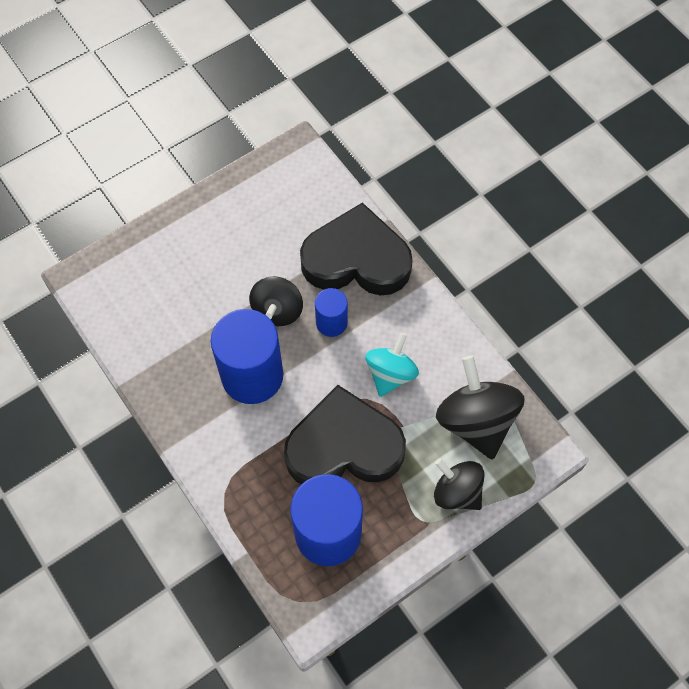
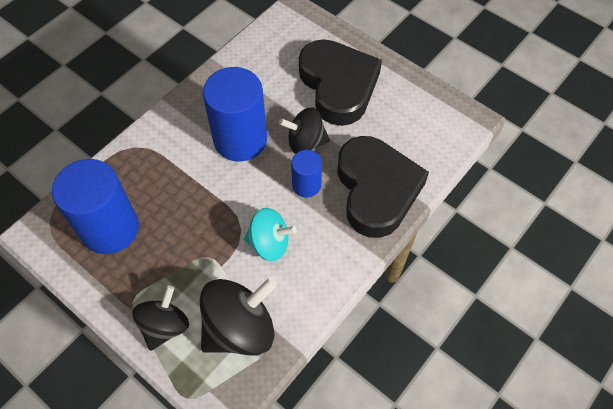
camera: 75 degrees right, 5 degrees down
(344, 446) = (191, 222): black heart -> black heart (338, 86)

